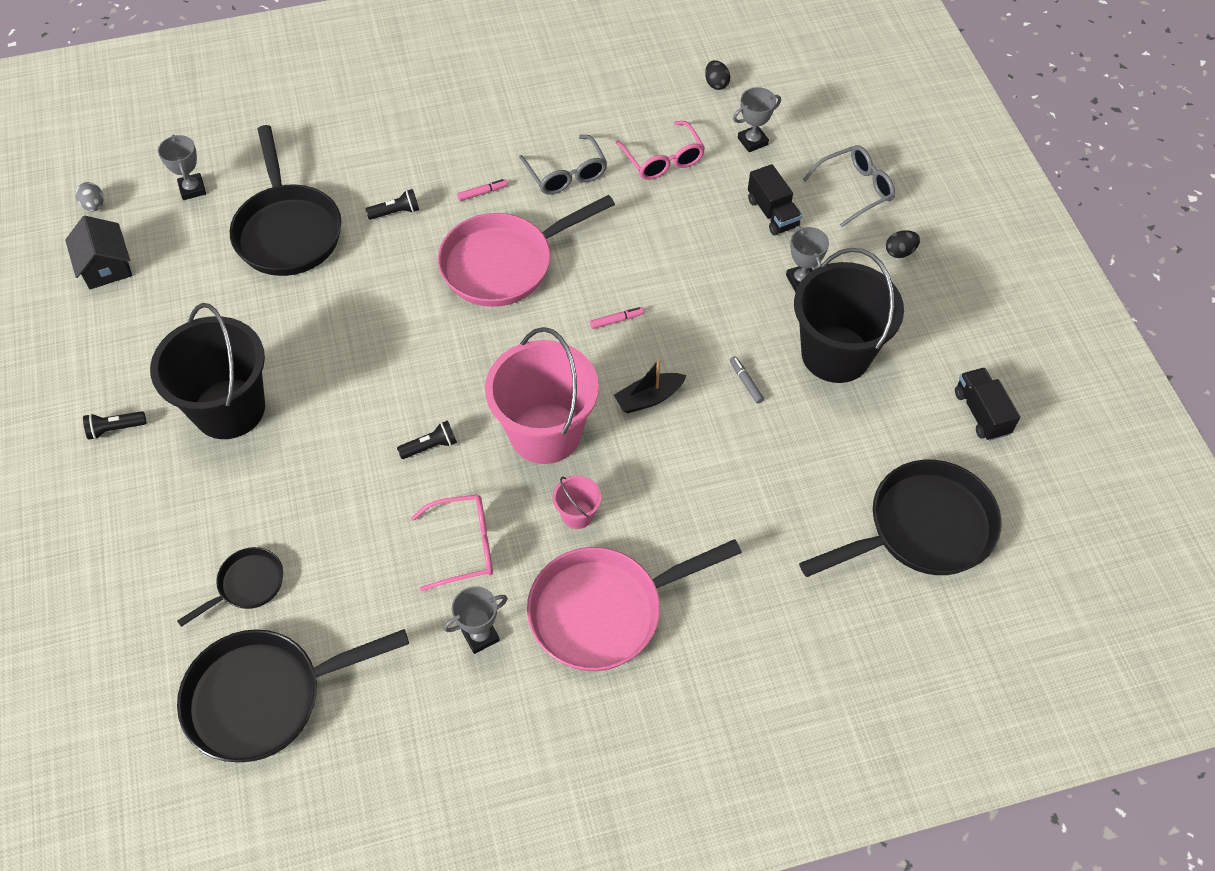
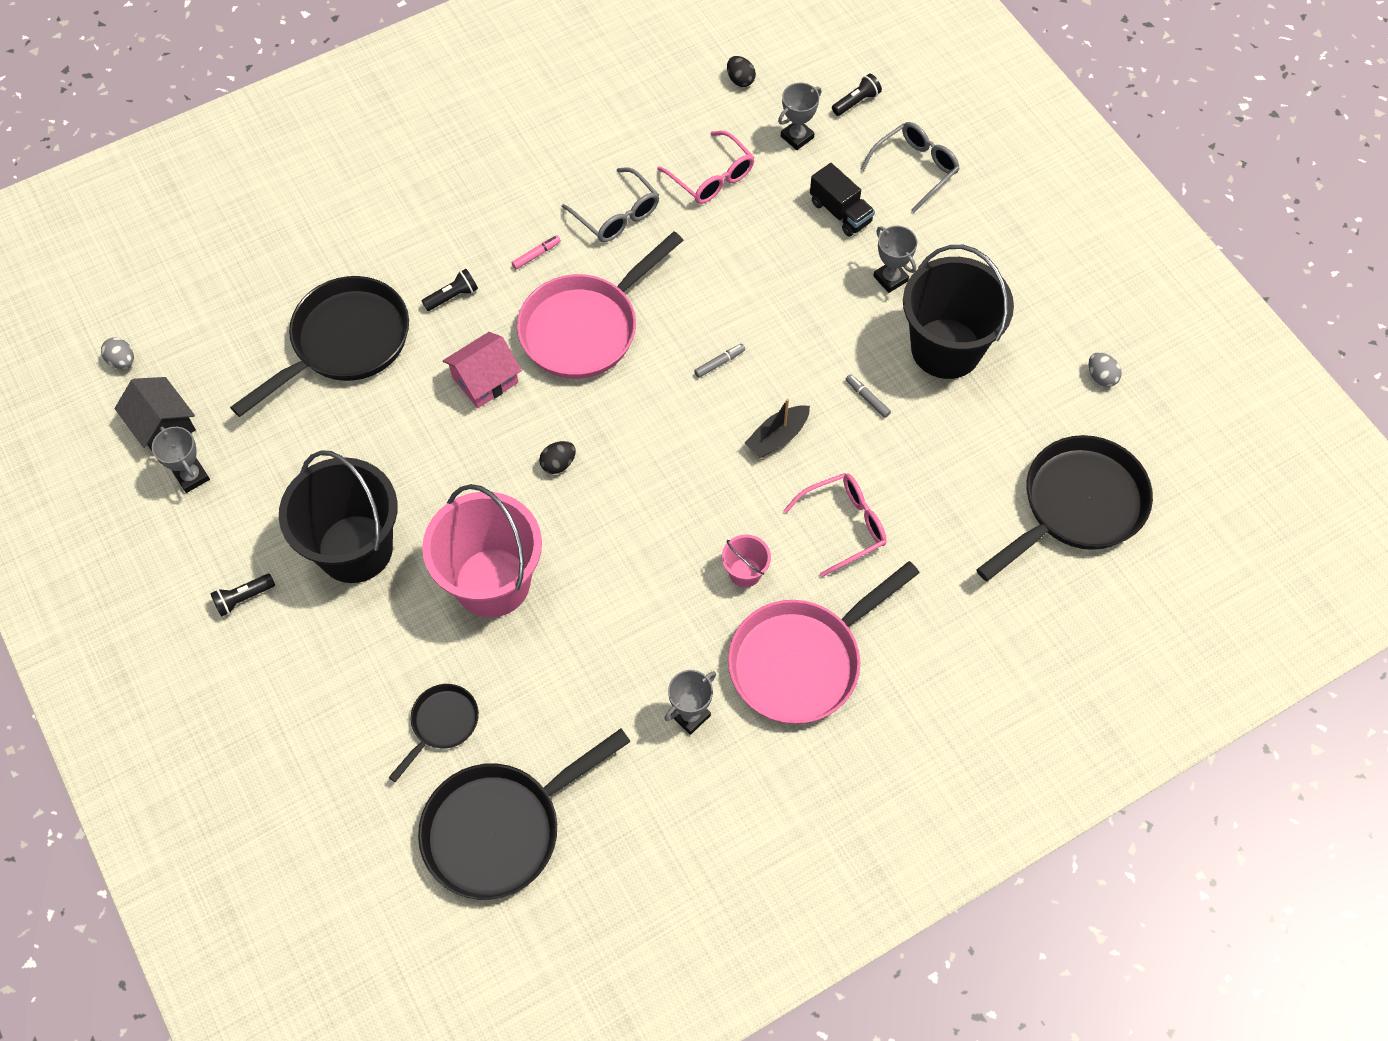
camera: 15 degrees left, 5 degrees up
(192, 189) = (223, 318): grey trophy -> grey trophy (192, 477)
(288, 231) = (345, 343): black pan -> black pan turned 105 degrees counterclockwise
(398, 289) = (485, 380): none -> pink house
(430, 446) = (576, 539): black flashlight -> black flashlight (856, 102)
(464, 546) = (645, 631): pink glasses -> pink glasses (844, 525)
(545, 433) = (686, 497): pink bucket -> pink bucket (492, 582)
(616, 320) = (719, 363): pink marker -> grey marker
(900, 252) = (978, 226): black egg -> black egg (558, 464)
(981, 413) = (1101, 377): black truck -> grey egg

